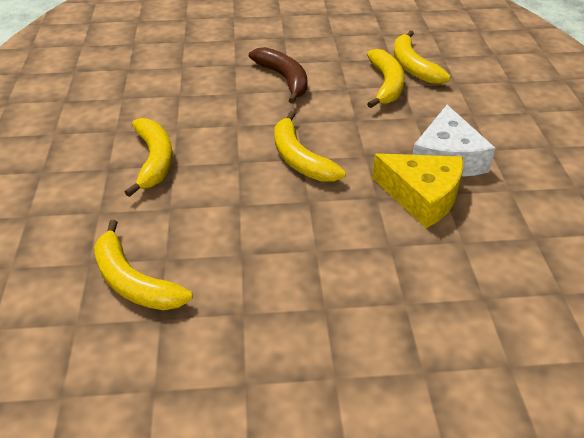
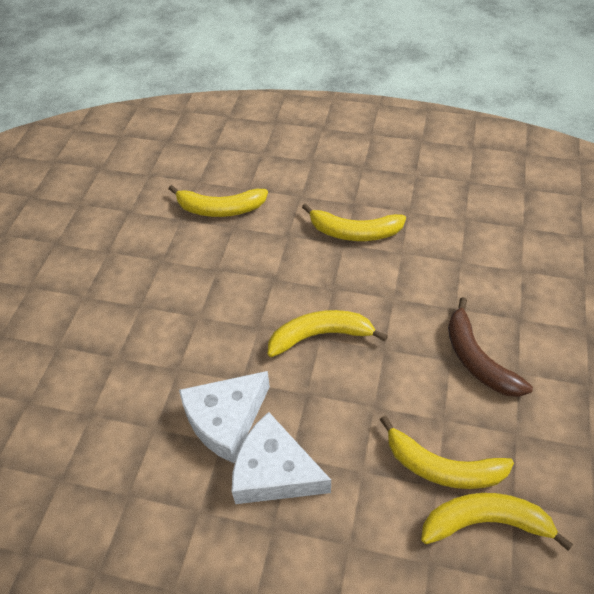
camera: 110 degrees right, 10 degrees up
(133, 281) = (220, 209): yellow banana -> yellow banana turned 150 degrees counterclockwise
(284, 79) = (477, 359): brown banana -> brown banana turned 75 degrees clockwise
(422, 196) = (226, 420): yellow cheese -> white cheese

